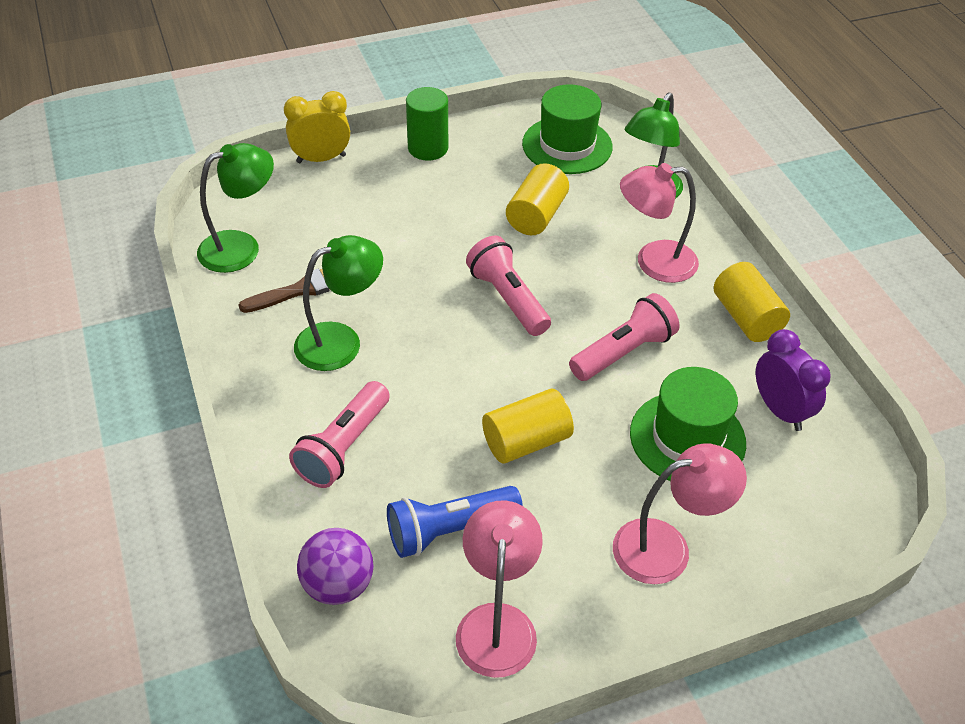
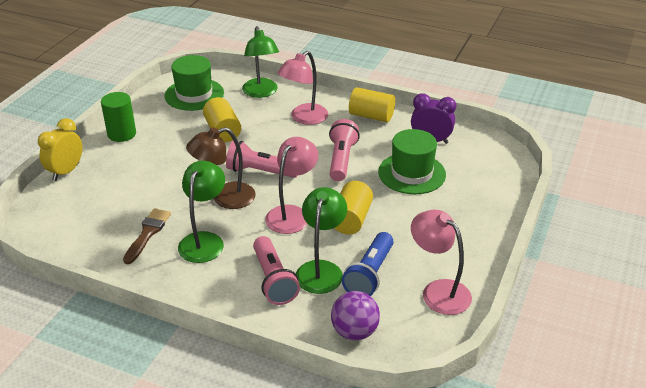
camera: 45 degrees left, 10 degrees down
(241, 247) = (81, 237): green lamp -> green lamp (321, 269)
(427, 304) = (224, 198): none -> brown lamp
(666, 547) = (459, 216): pink lamp -> pink lamp (292, 214)

